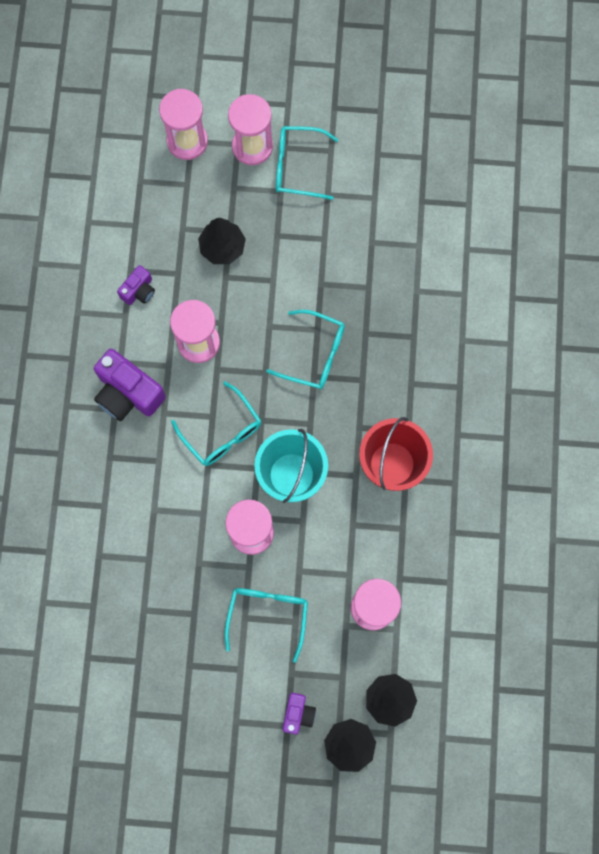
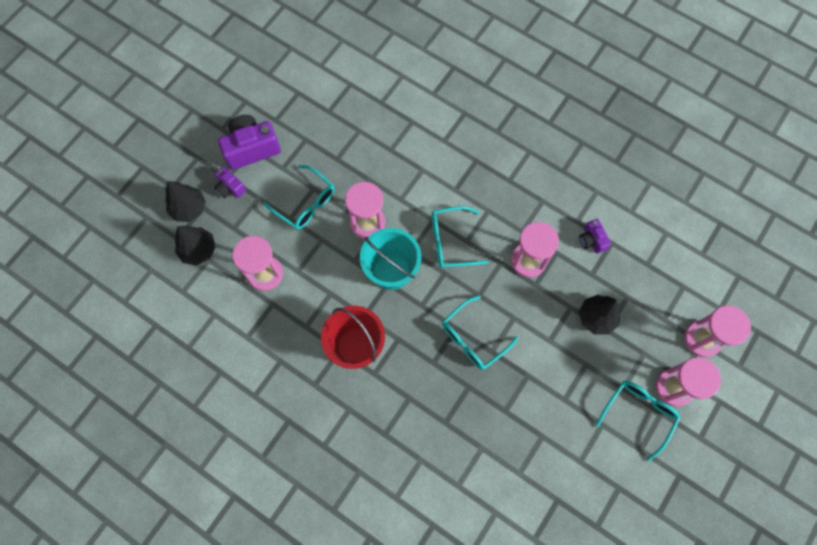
camera: 120 degrees right, 5 degrees down
(128, 393) = (516, 194): purple camera -> purple camera (251, 148)

